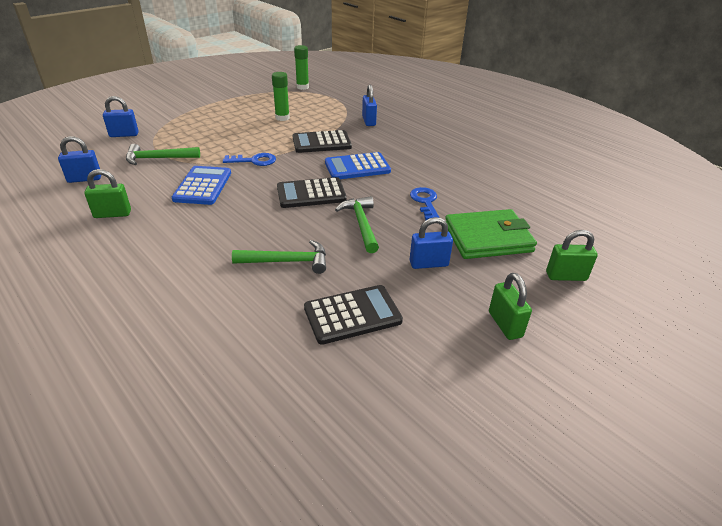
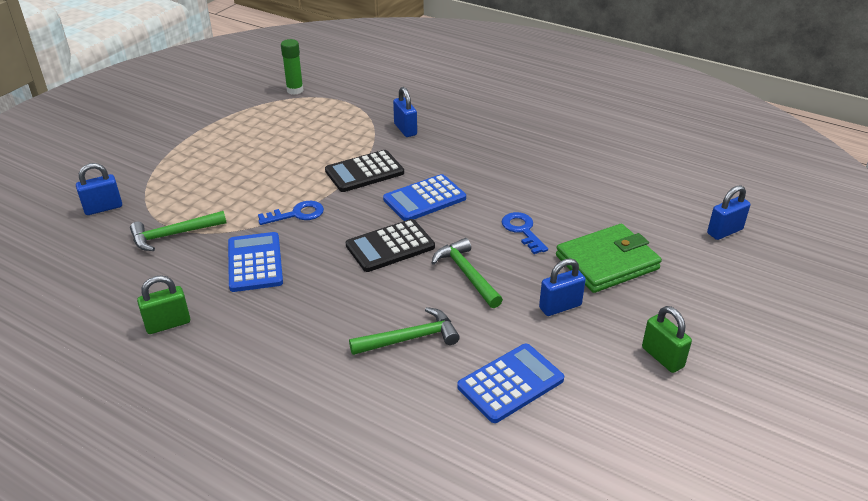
camera: 15 degrees left, 0 degrees up
(84, 179) = (97, 283): blue padlock -> blue padlock (724, 231)
(282, 118) = (296, 144): green glue stick -> none
(352, 315) = (510, 383): black calculator -> blue calculator
(566, 276) = (700, 290): green padlock -> none

